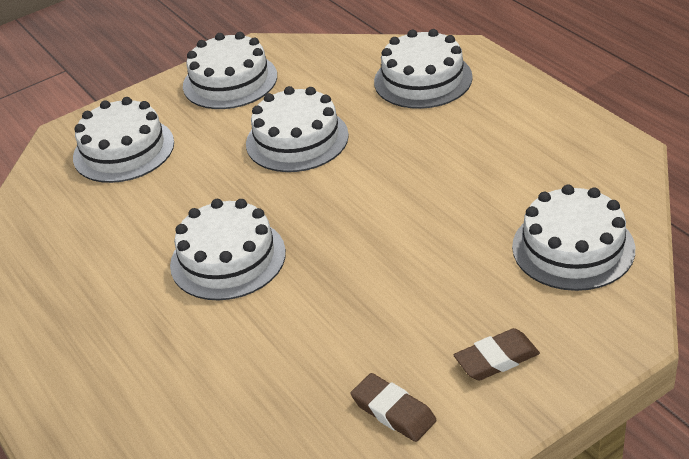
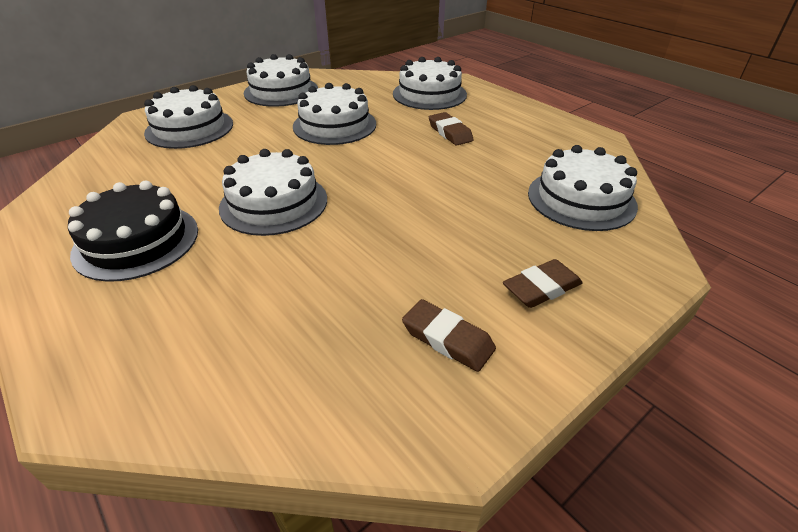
camera: 10 degrees left, 0 degrees up
(92, 308) = (136, 241): none -> black cake
(439, 148) = (450, 132): none -> brown eraser

